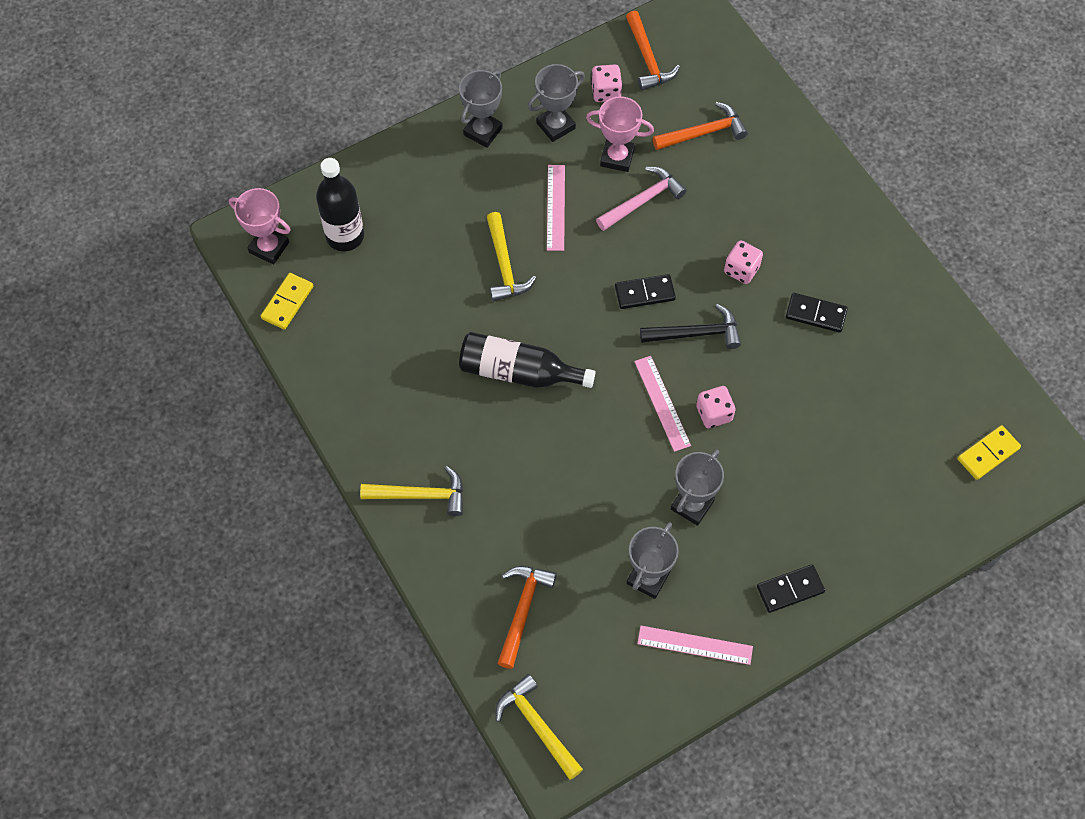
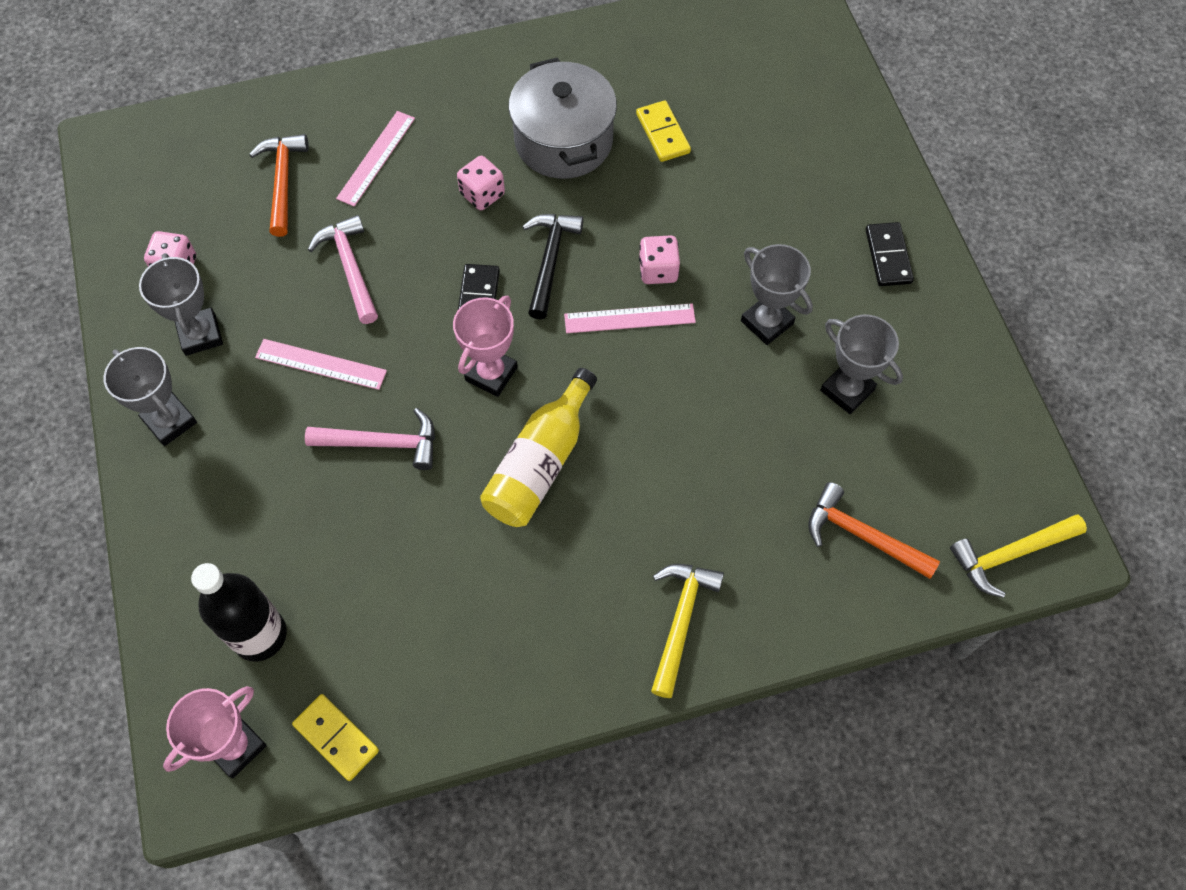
camera: 75 degrees left, 0 degrees up
(505, 266) = (383, 443): yellow hammer -> pink hammer
(519, 372) = (540, 463): black bottle -> yellow bottle
(617, 157) = (277, 279): pink trophy -> pink trophy (491, 374)
(648, 59) = (150, 210): orange hammer -> none
(695, 645) = (936, 364): pink ruler -> pink ruler (376, 158)
(816, 314) = (563, 141): black domino -> grey pot
(988, 453) = (772, 43): yellow domino -> yellow domino (662, 133)

